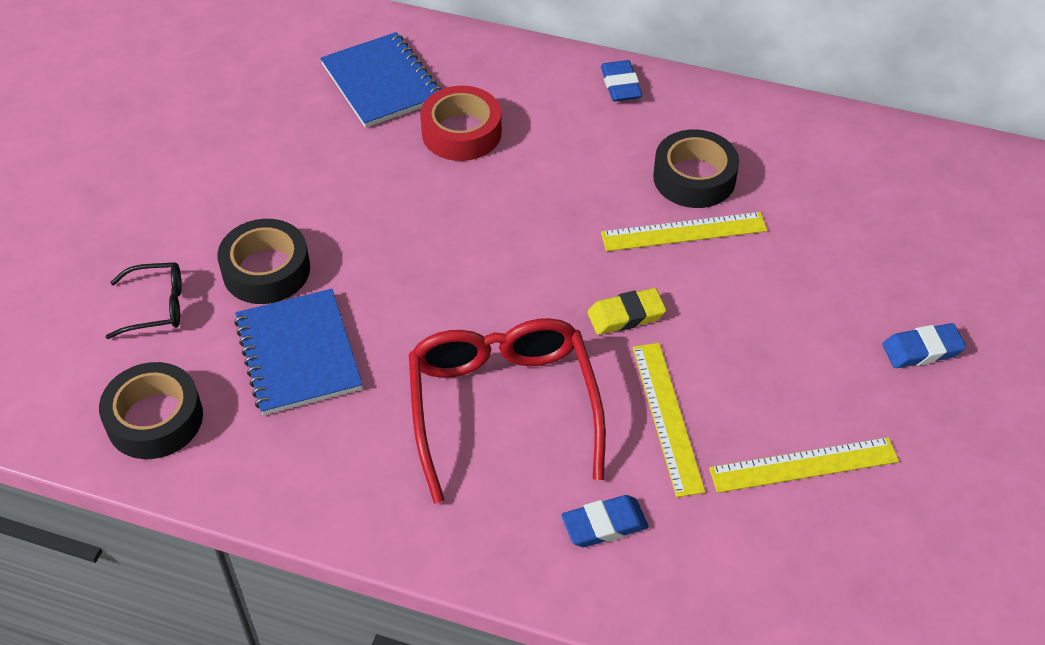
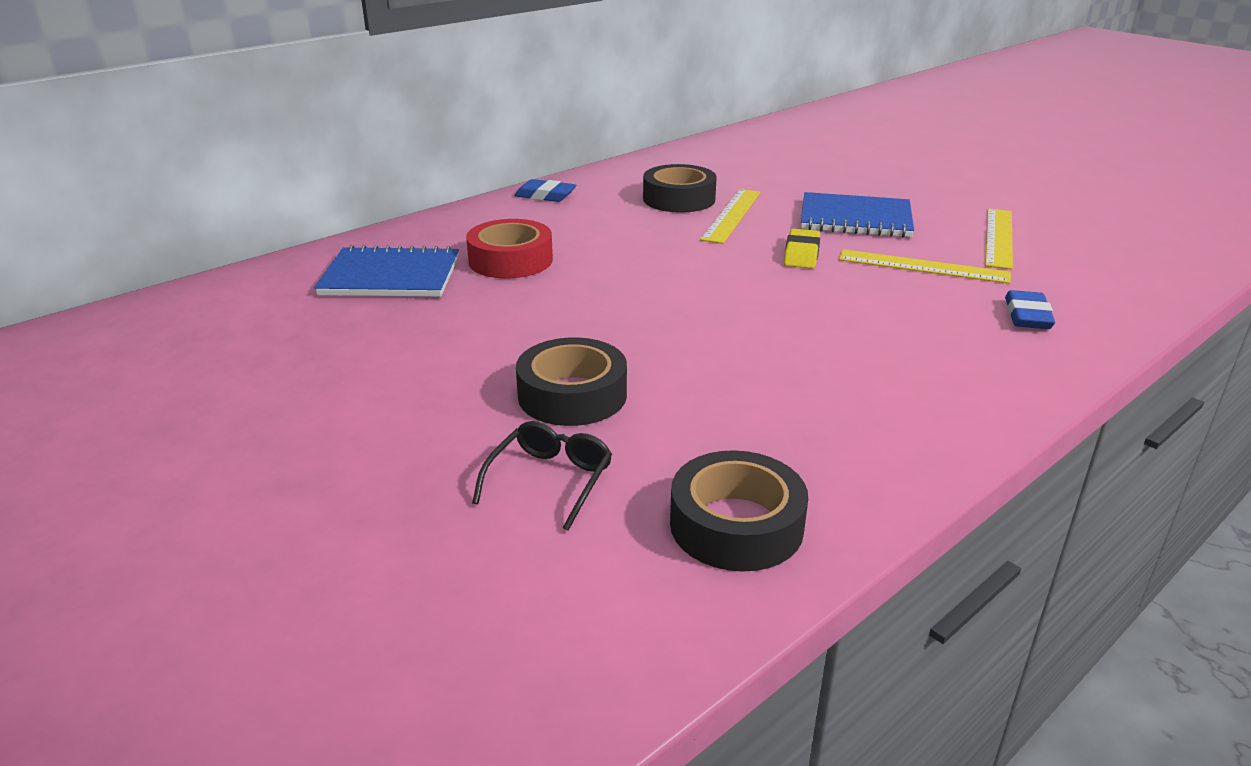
camera: 60 degrees left, 20 degrees down
(298, 354) = (714, 405): blue notebook -> blue notebook (855, 219)
(503, 408) = (868, 324): red glasses -> none
(922, 350) = (913, 183): blue eraser -> none

